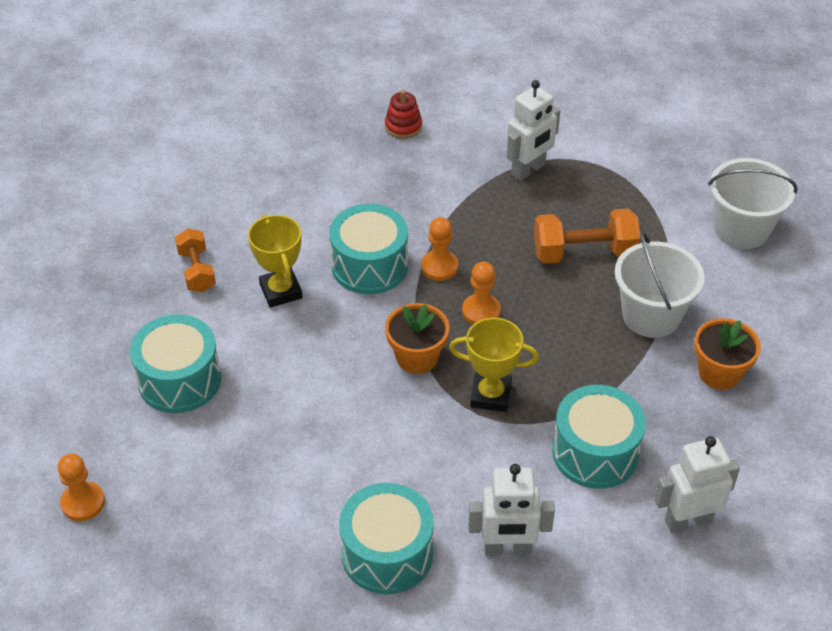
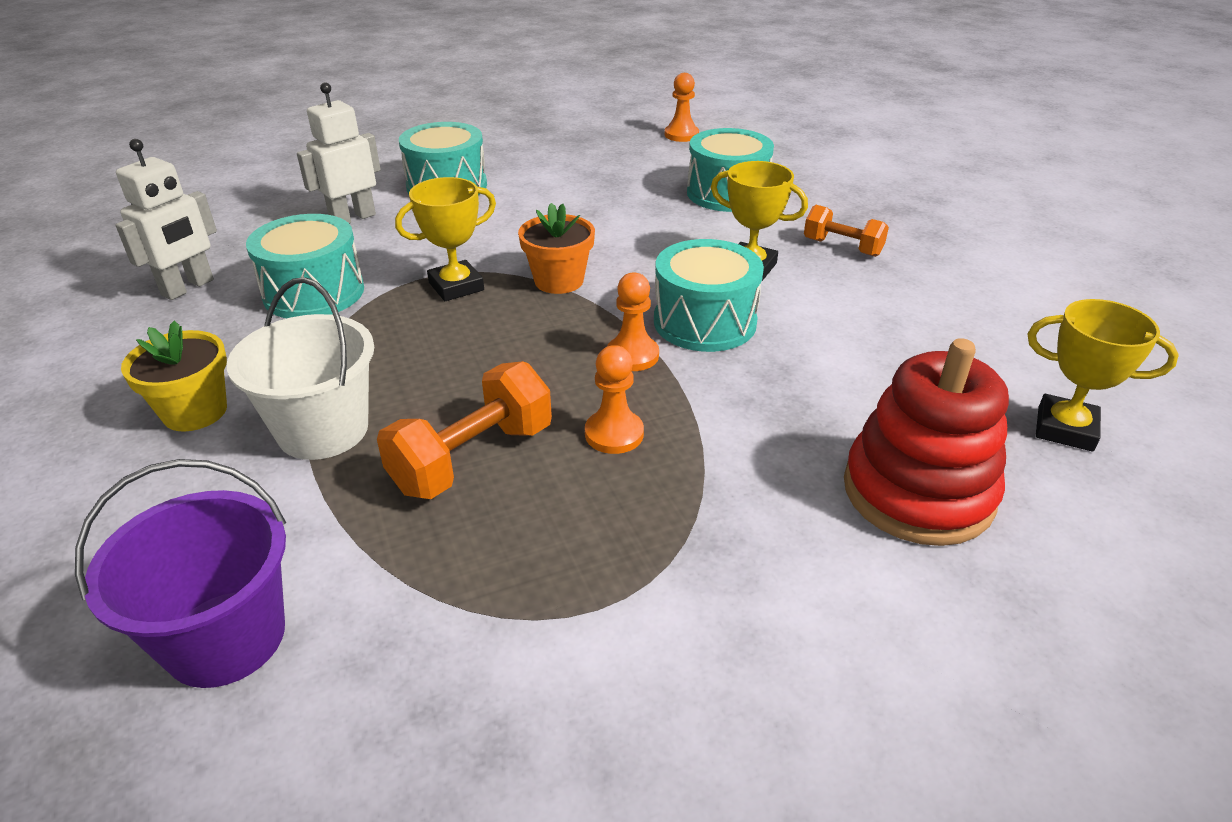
camera: 140 degrees right, 10 degrees down
(295, 111) = (1065, 429): none -> yellow trophy
(403, 126) = (918, 492): red stacking toy -> red stacking toy, size x2.10
(481, 311) = (538, 340): orange pawn -> orange pawn (614, 434)
(528, 170) = (667, 533): white robot -> none
(719, 373) = (195, 412): orange flower pot -> yellow flower pot
(741, 229) = (226, 638): white bucket -> purple bucket

